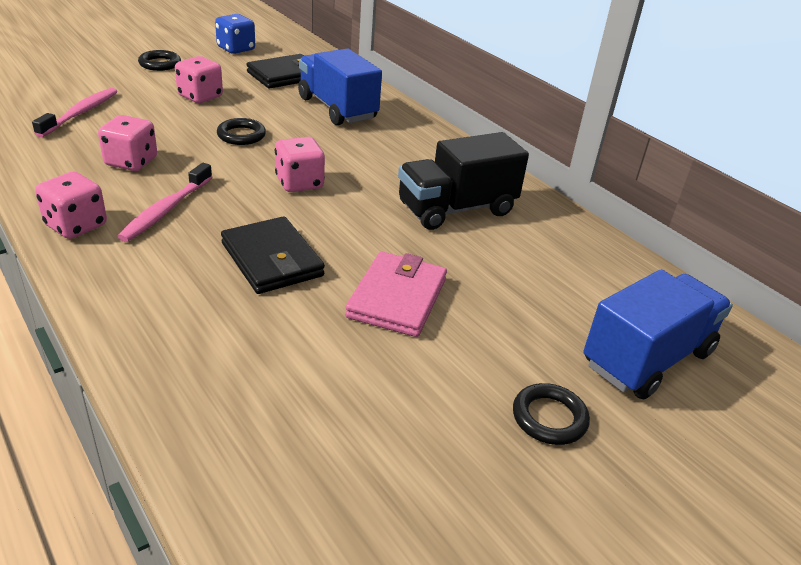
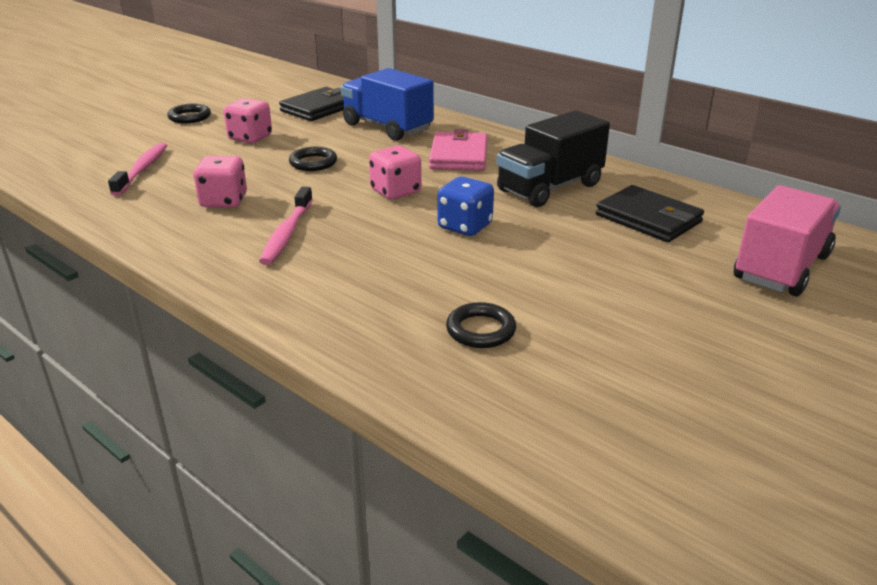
camera: 10 degrees left, 5 degrees down
(76, 225) = (210, 261): pink dice -> none
(236, 49) = (255, 94): blue dice -> blue dice (465, 226)
(272, 259) = (414, 254): black wallet -> black wallet (648, 219)
(397, 298) = (546, 263): pink wallet -> pink wallet (459, 156)
(549, 418) = (732, 324): black ring -> black ring (480, 330)
(647, 358) = (781, 268): blue truck -> pink truck

